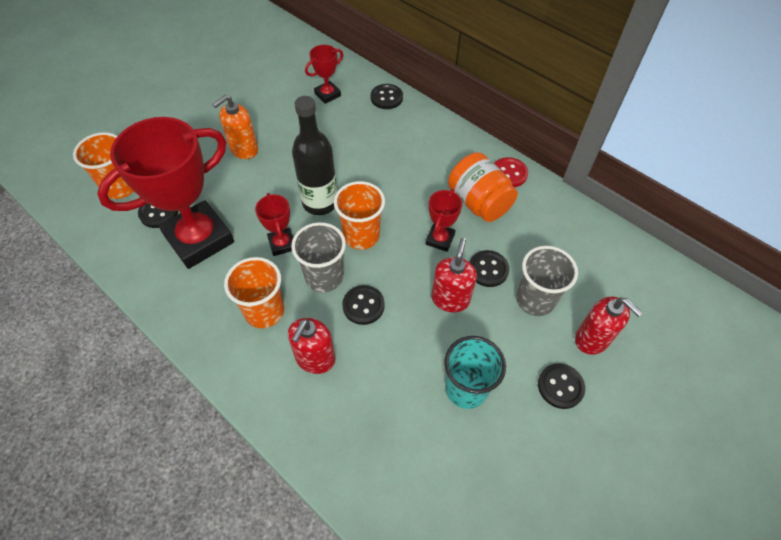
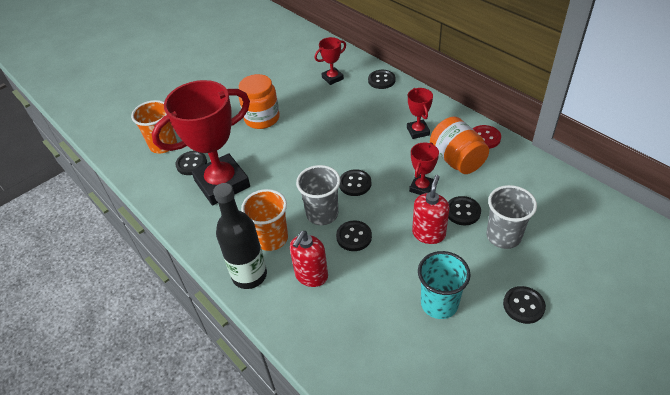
camera: 10 degrees right, 10 degrees down
(244, 149) = (262, 118): orange soap dispenser -> orange jar
(282, 244) = (289, 188): red trophy -> red trophy (418, 131)
(320, 202) = (322, 158): black bottle -> black bottle (249, 275)
(361, 236) = (355, 184): orange cup -> black button
(592, 339) = (554, 269): red soap dispenser -> none

